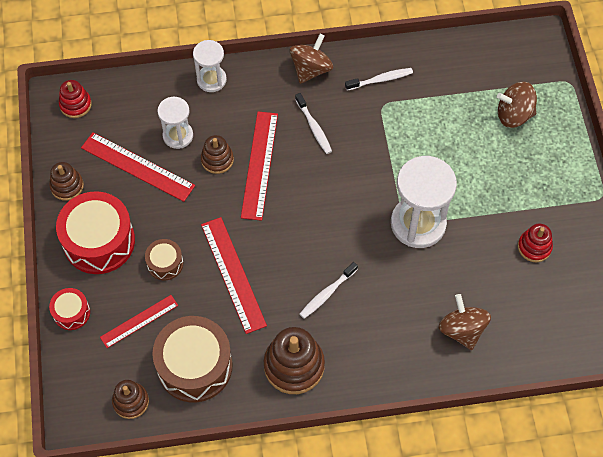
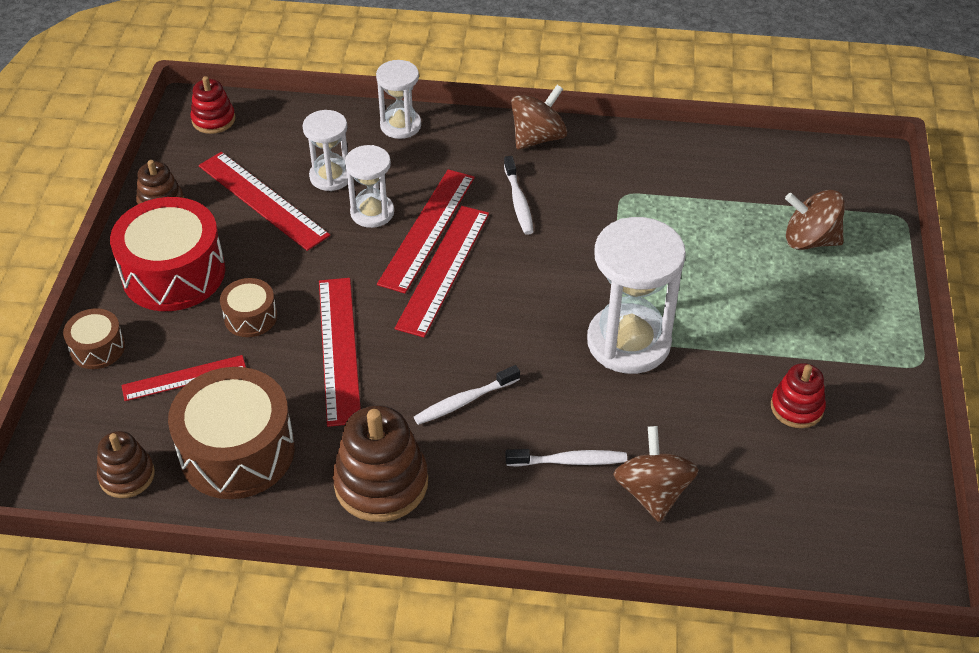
camera: 15 degrees right, 15 degrees down
(71, 312) = (97, 348): red drum -> brown drum
(217, 159) = (372, 212): brown stacking toy -> white hourglass
(280, 195) = (443, 269): none -> red ruler
(380, 79) = (630, 166): white toothbrush -> white toothbrush (569, 461)

